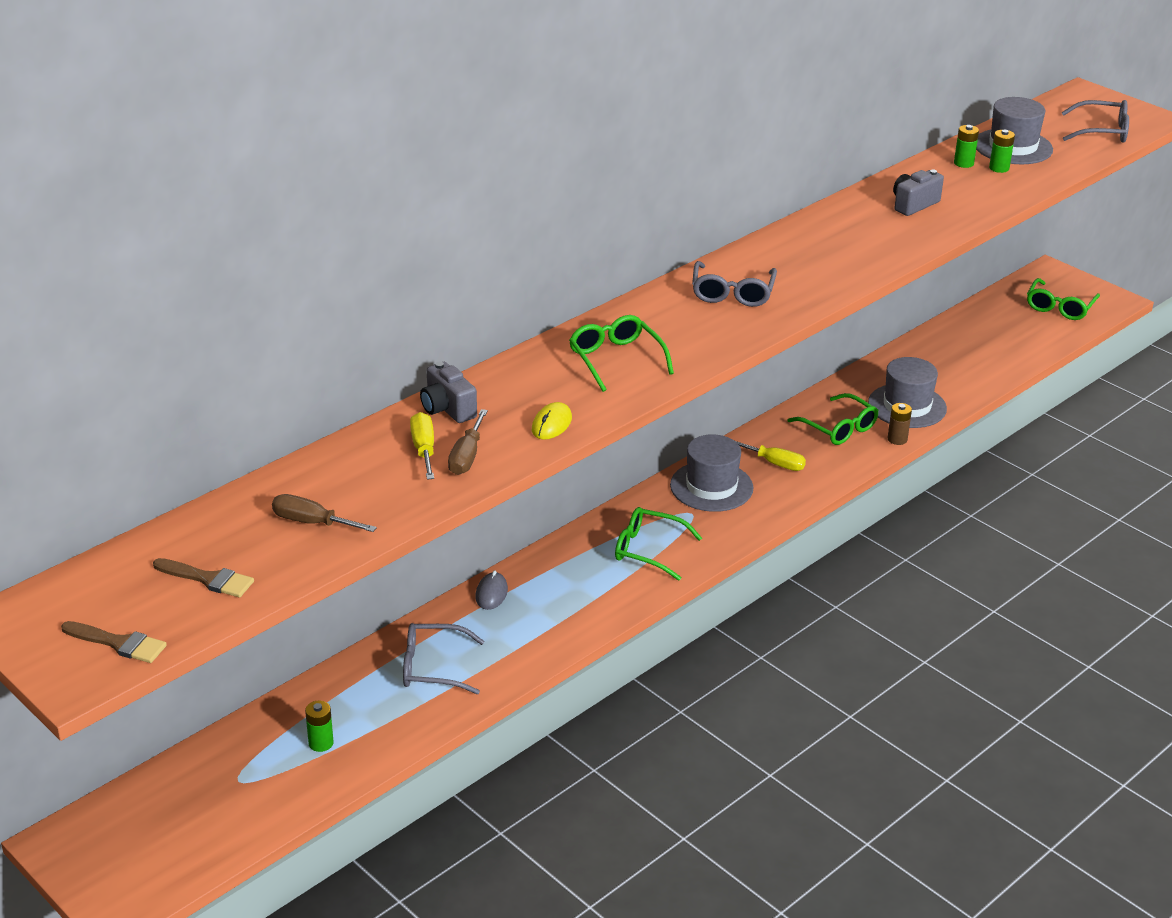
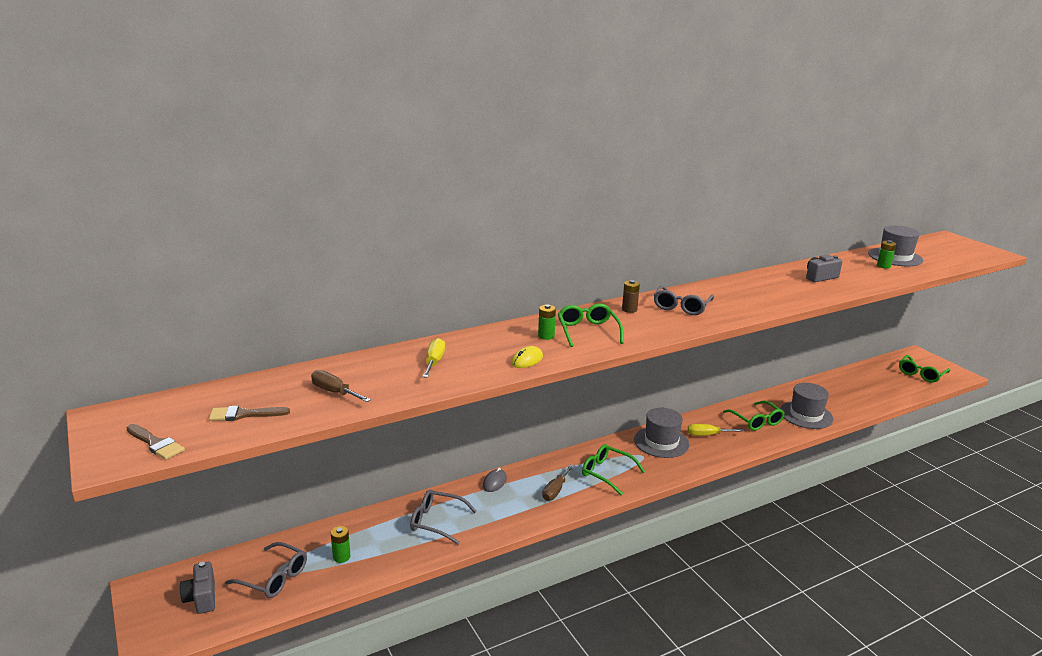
camera: 15 degrees right, 10 degrees down
(208, 579) = (244, 414): brown brush -> brown brush turned 135 degrees clockwise
(447, 409) = (463, 342): grey camera -> grey camera (201, 598)
(467, 456) = (460, 370): brown screwdriver -> brown screwdriver (555, 490)
(774, 463) = (707, 435): yellow screwdriver -> yellow screwdriver turned 135 degrees clockwise
(897, 439) = (795, 433): brown battery -> brown battery (629, 309)
(963, 163) = (859, 261): green battery -> green battery (546, 336)
(1102, 131) = (959, 256): grey glasses -> grey glasses (274, 578)

